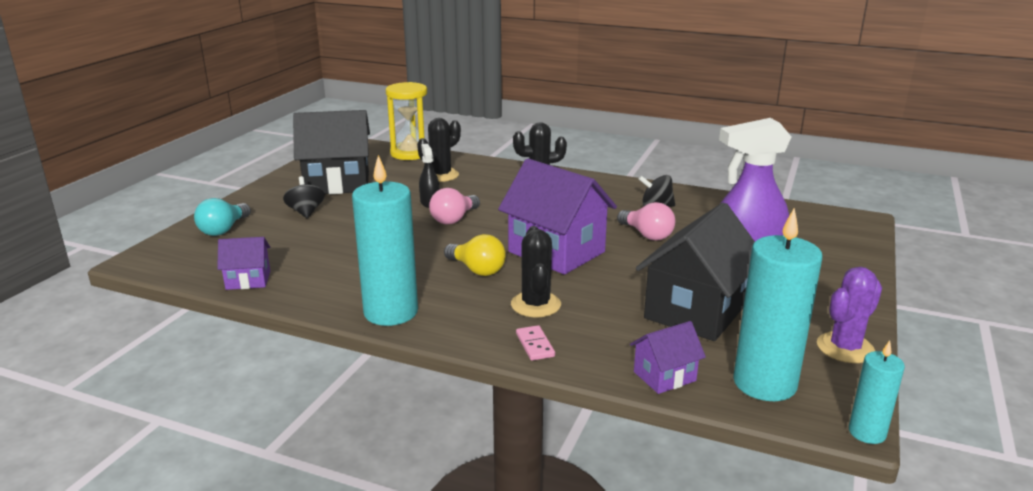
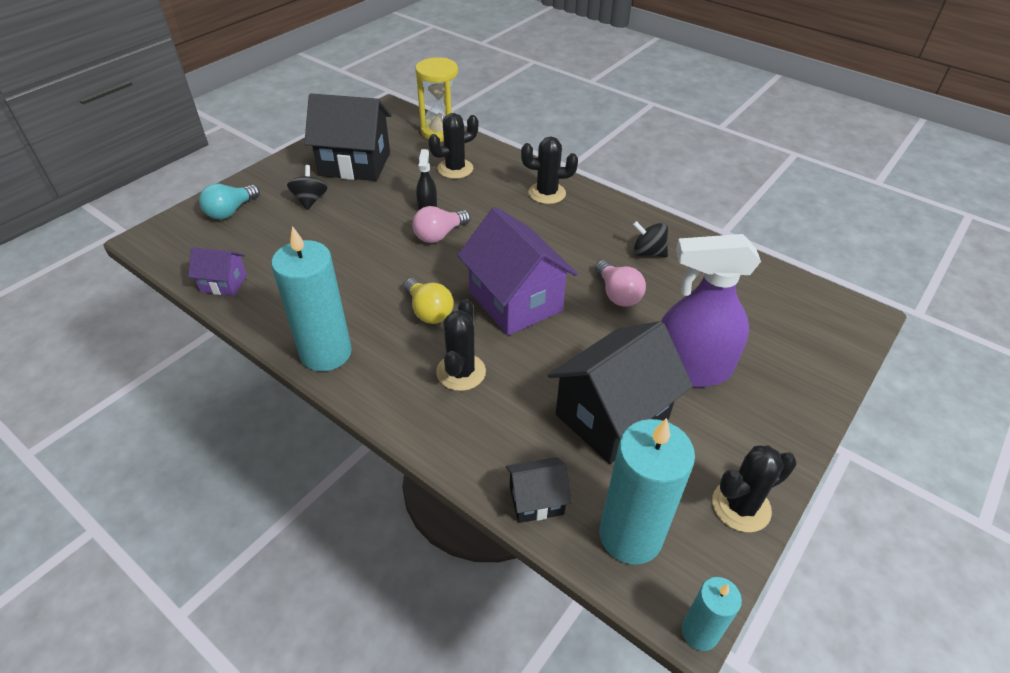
camera: 15 degrees right, 20 degrees up
(535, 345) = (435, 427): pink domino -> none
(664, 376) = (536, 500): purple house -> black house
(845, 348) = (741, 506): purple cactus -> black cactus

